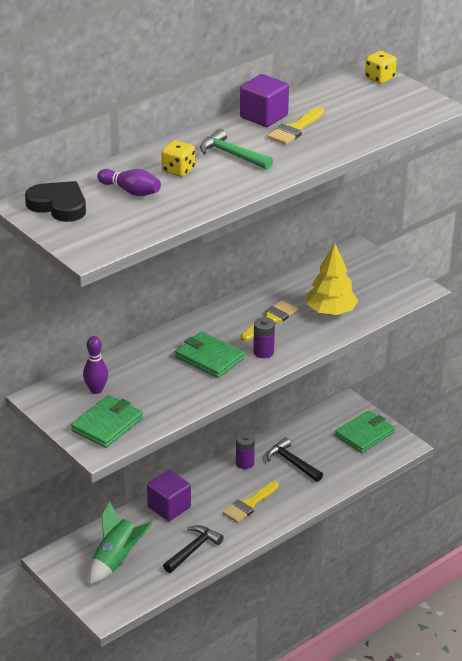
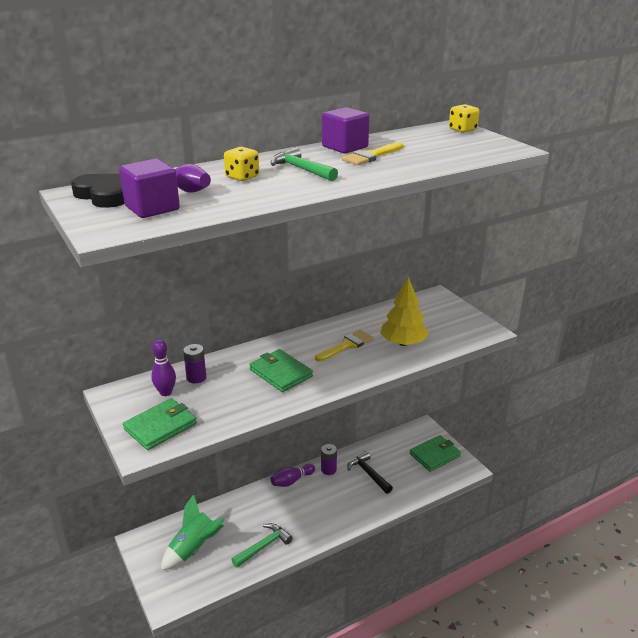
camera: 10 degrees right, 5 degrees down
(169, 507) = (254, 503): purple cube -> purple cube (152, 208)
(193, 549) = (264, 546): black hammer -> green hammer
(205, 480) = (291, 481): none -> purple bowling pin
(249, 504) = (323, 508): yellow brush -> none
(263, 352) = (332, 372): purple battery -> purple battery (196, 377)

